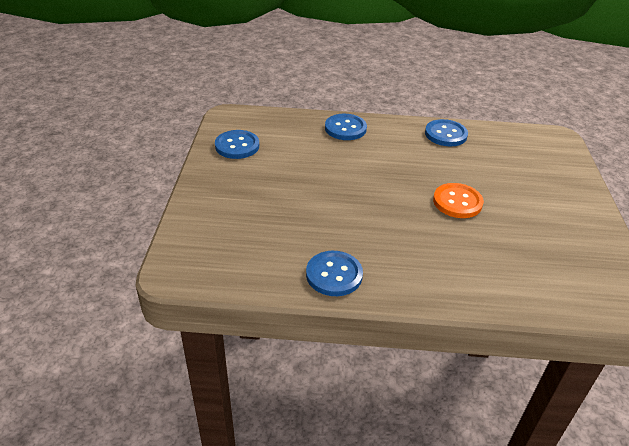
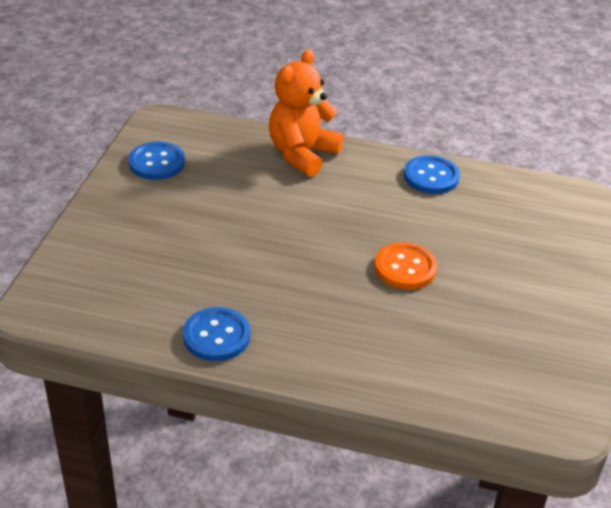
camera: 10 degrees right, 0 degrees up
(345, 128) = (302, 154): blue button -> orange teddy bear

